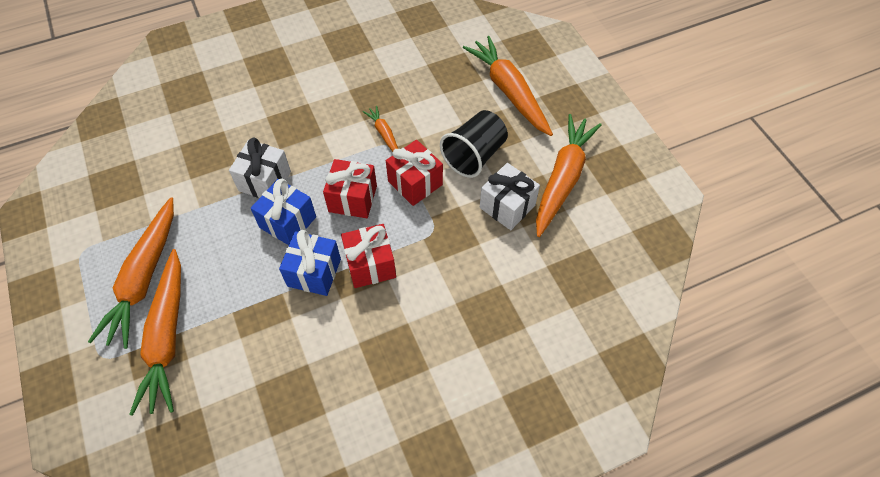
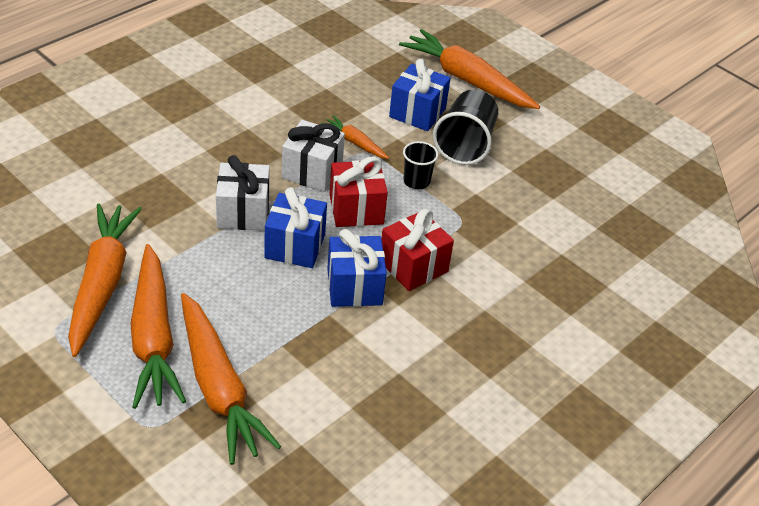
camera: 25 degrees left, 15 degrees down
(415, 183) = (416, 181): red gift -> black cup
(450, 115) = (417, 113): none -> blue gift
(507, 206) = (526, 183): white gift -> white gift (312, 171)
(563, 179) = (568, 148): orange carrot -> orange carrot (102, 283)

